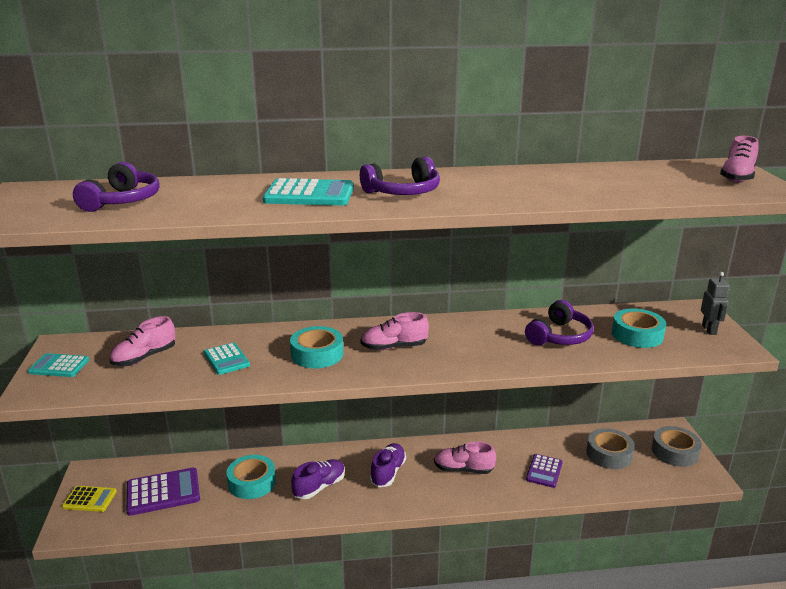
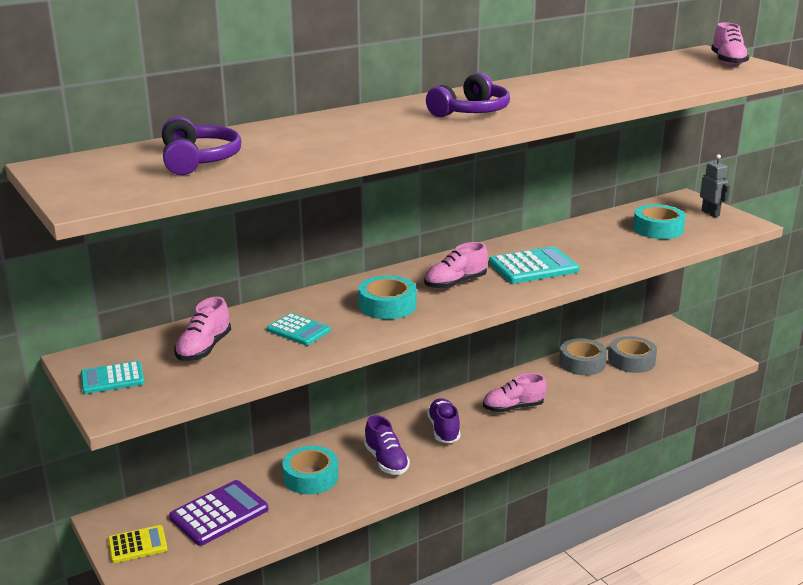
camera: 25 degrees left, 0 degrees up
(309, 194) = (385, 126): turquoise calculator -> turquoise calculator (533, 267)
(319, 487) = (386, 461): purple shoe -> purple shoe turned 135 degrees clockwise
(544, 471) = (587, 389): purple calculator -> none
(559, 336) = (594, 243): purple headphones -> none
(674, 452) = (684, 345): grey tape -> grey tape (582, 363)

